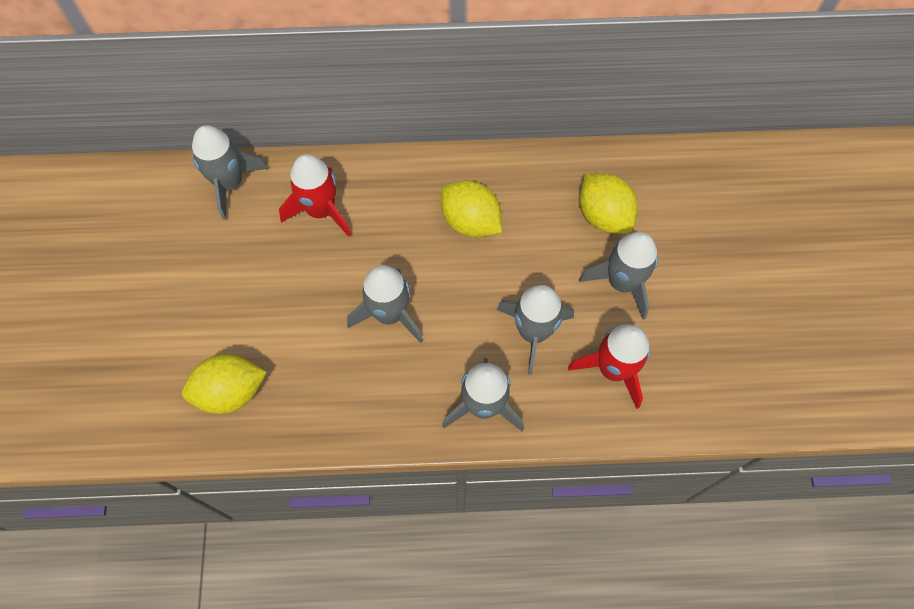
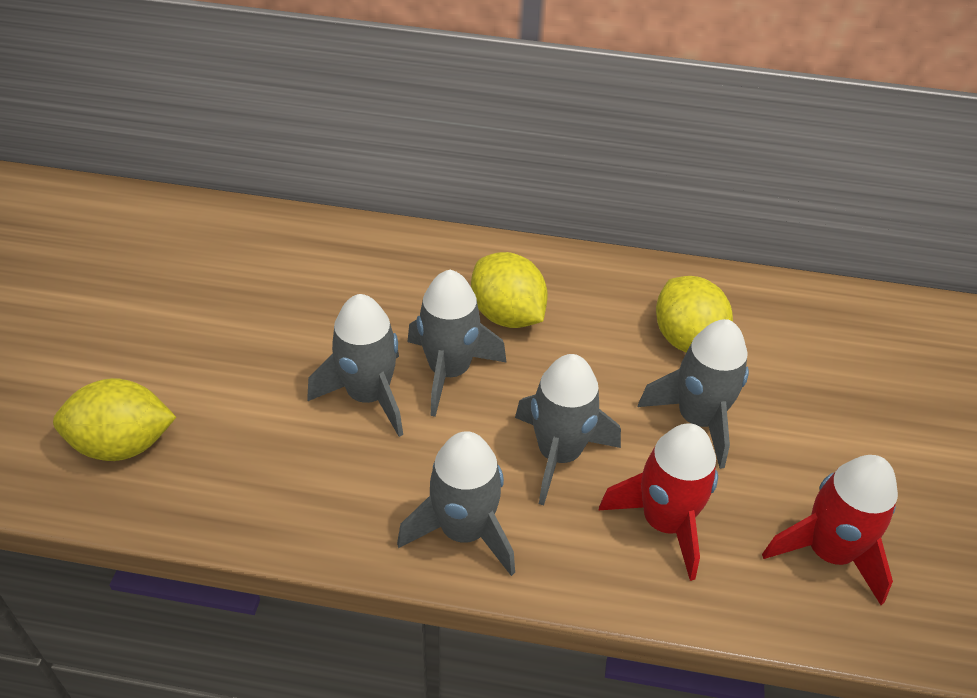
camera: 10 degrees right, 20 degrees down
(230, 183) = (220, 225): grey rocket -> grey rocket (449, 371)
(321, 210) = (320, 270): red rocket -> red rocket (828, 552)

